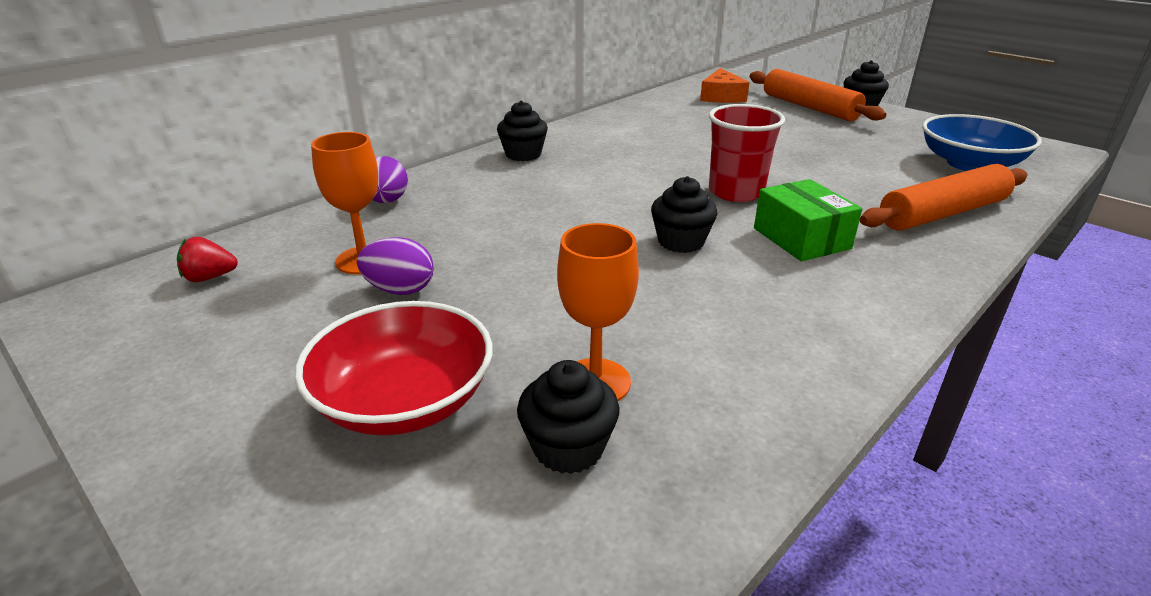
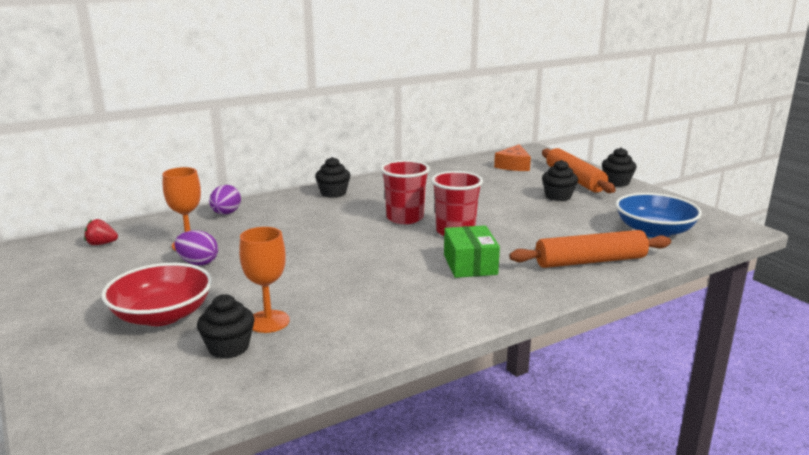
camera: 15 degrees right, 10 degrees down
(651, 180) = (405, 218): none -> red cup
(681, 242) = (387, 257): black cupcake -> black cupcake (558, 196)

